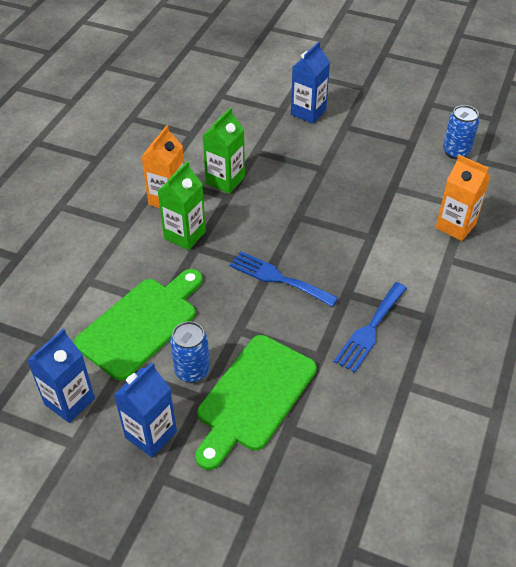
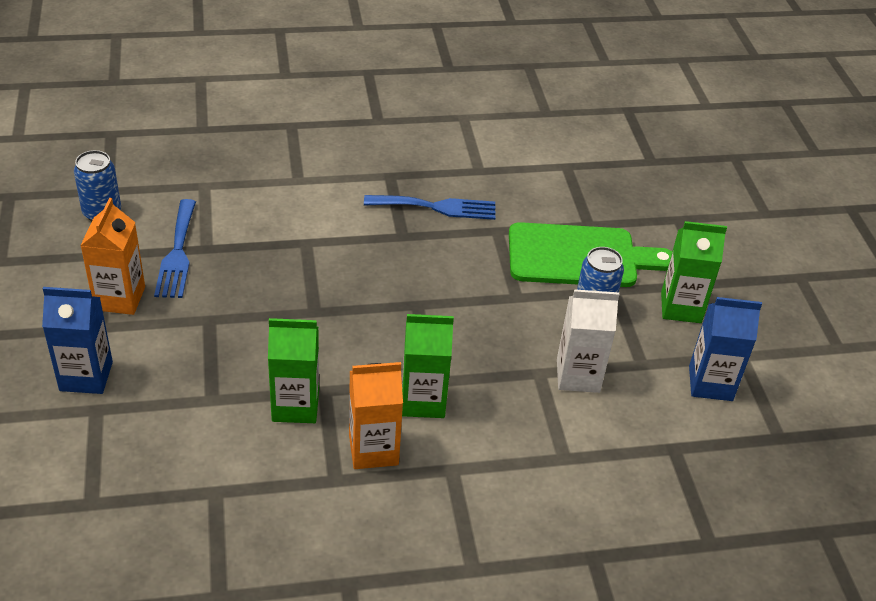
camera: 125 degrees left, 5 degrees down
(141, 324) = (578, 375): green cutting board -> white carton
(151, 434) = (681, 307): blue carton -> green carton
(278, 278) = (424, 292): blue fork -> blue fork (177, 253)
(455, 226) = (242, 185): orange carton -> orange carton (120, 298)

